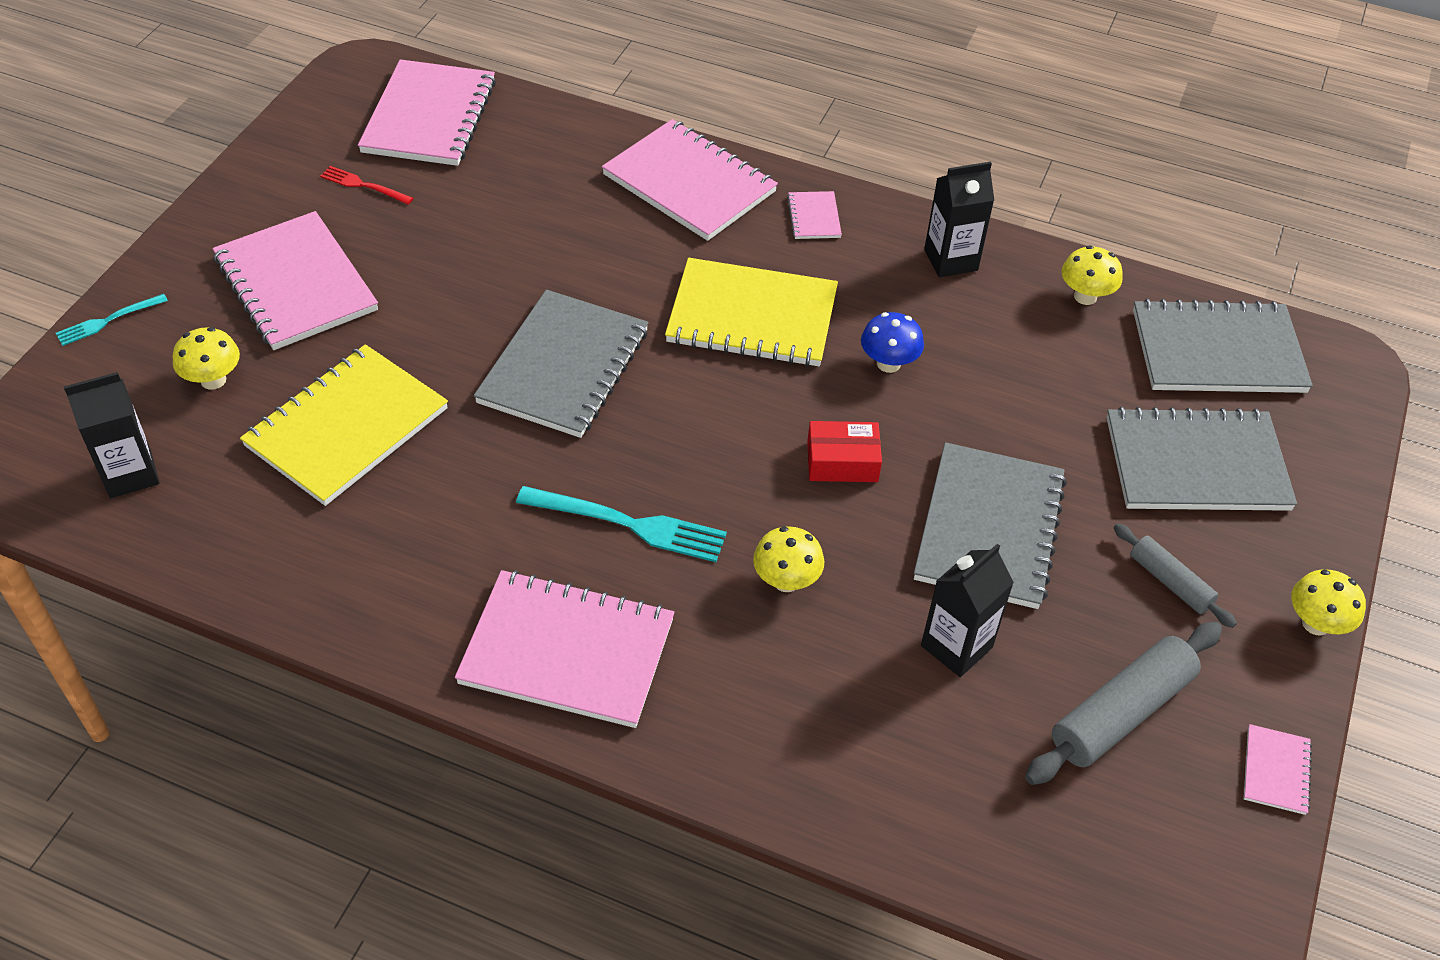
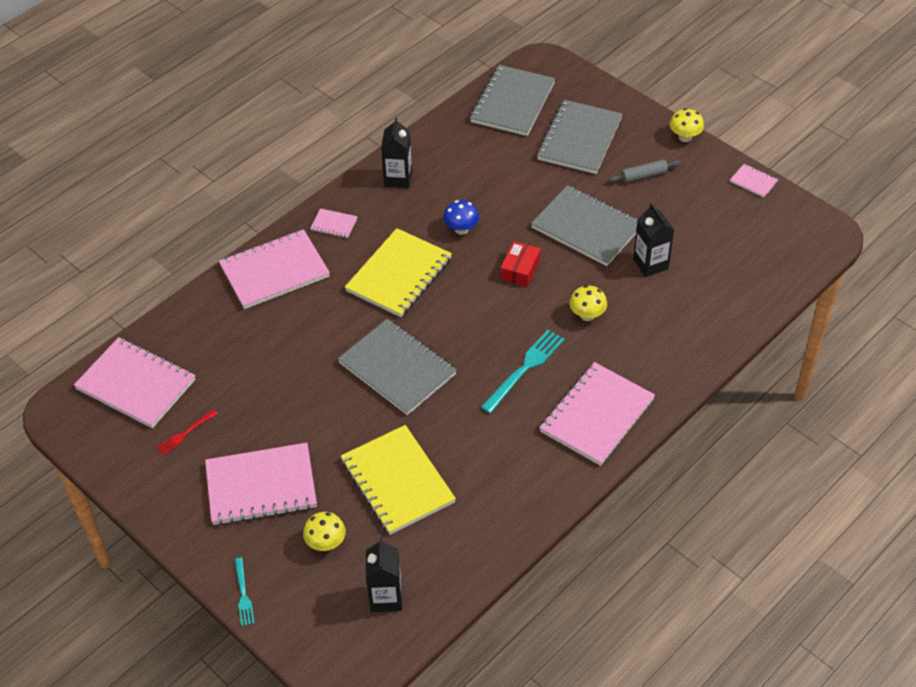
camera: 65 degrees left, 0 degrees up
(1085, 296) = (451, 136): yellow mushroom -> none
(1121, 713) = (707, 220): grey rolling pin -> none

